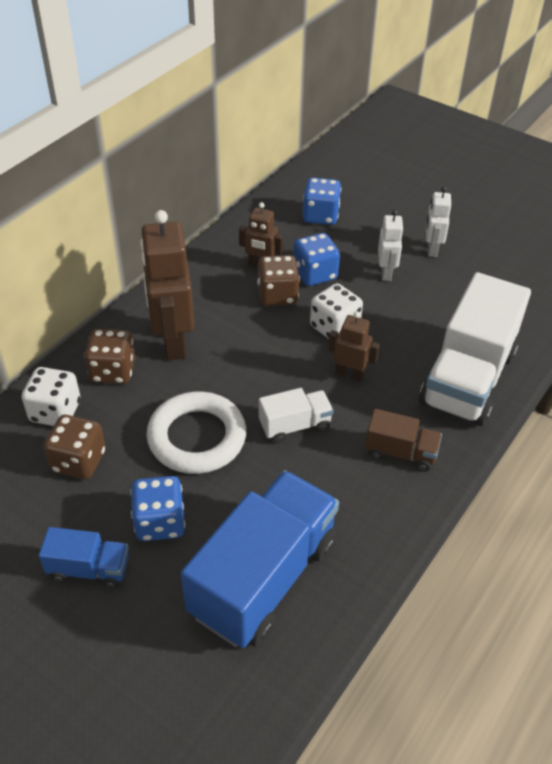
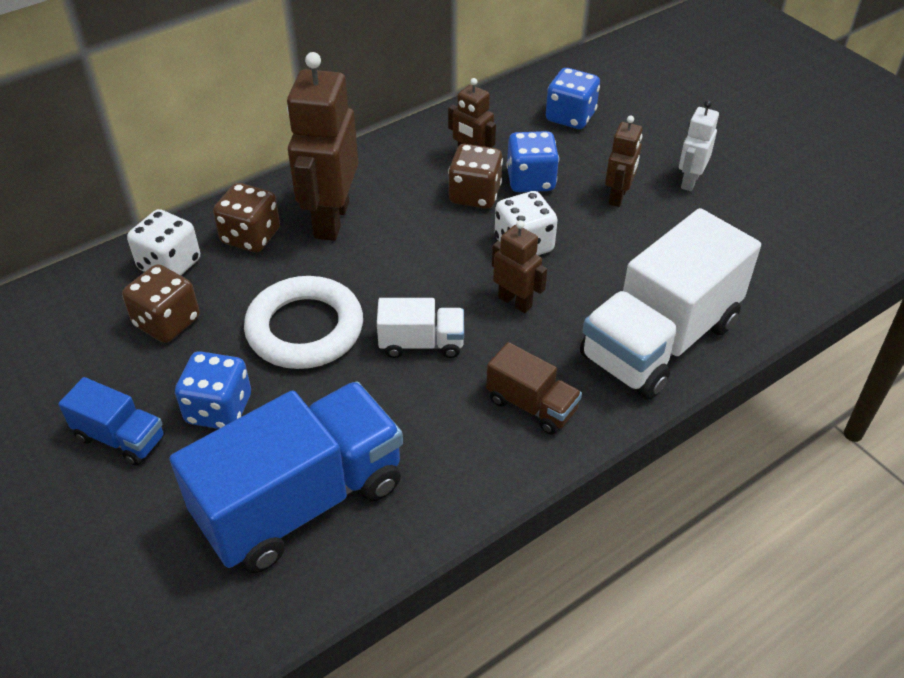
camera: 20 degrees right, 0 degrees up
(386, 273) = (618, 196): white robot -> brown robot

